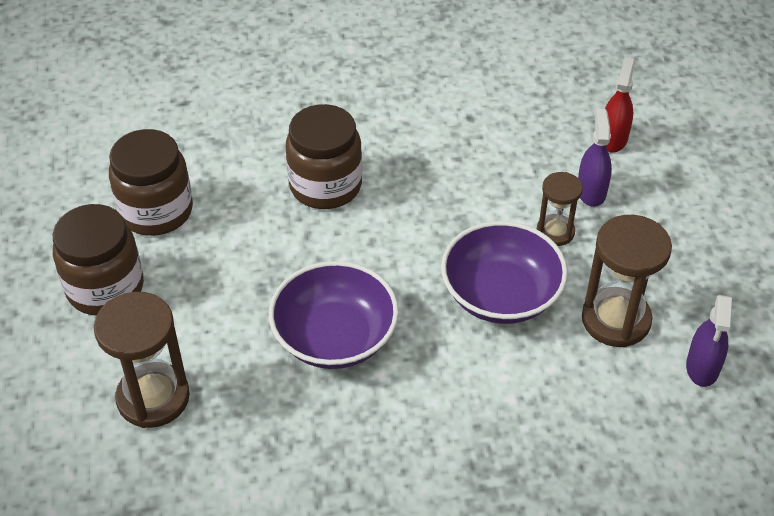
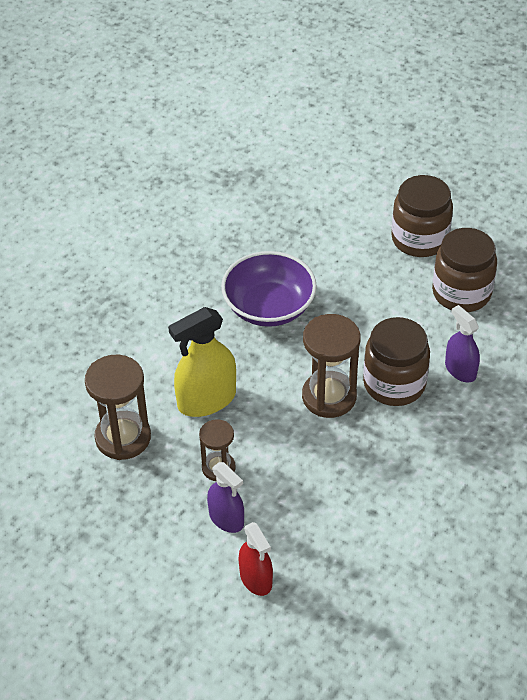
camera: 135 degrees right, 0 degrees up
(153, 398) = (317, 216): brown hourglass -> brown hourglass (329, 397)
(501, 295) = (206, 400): purple bowl -> yellow spray bottle
(702, 367) = (45, 447): purple spray bottle -> purple spray bottle (460, 370)

